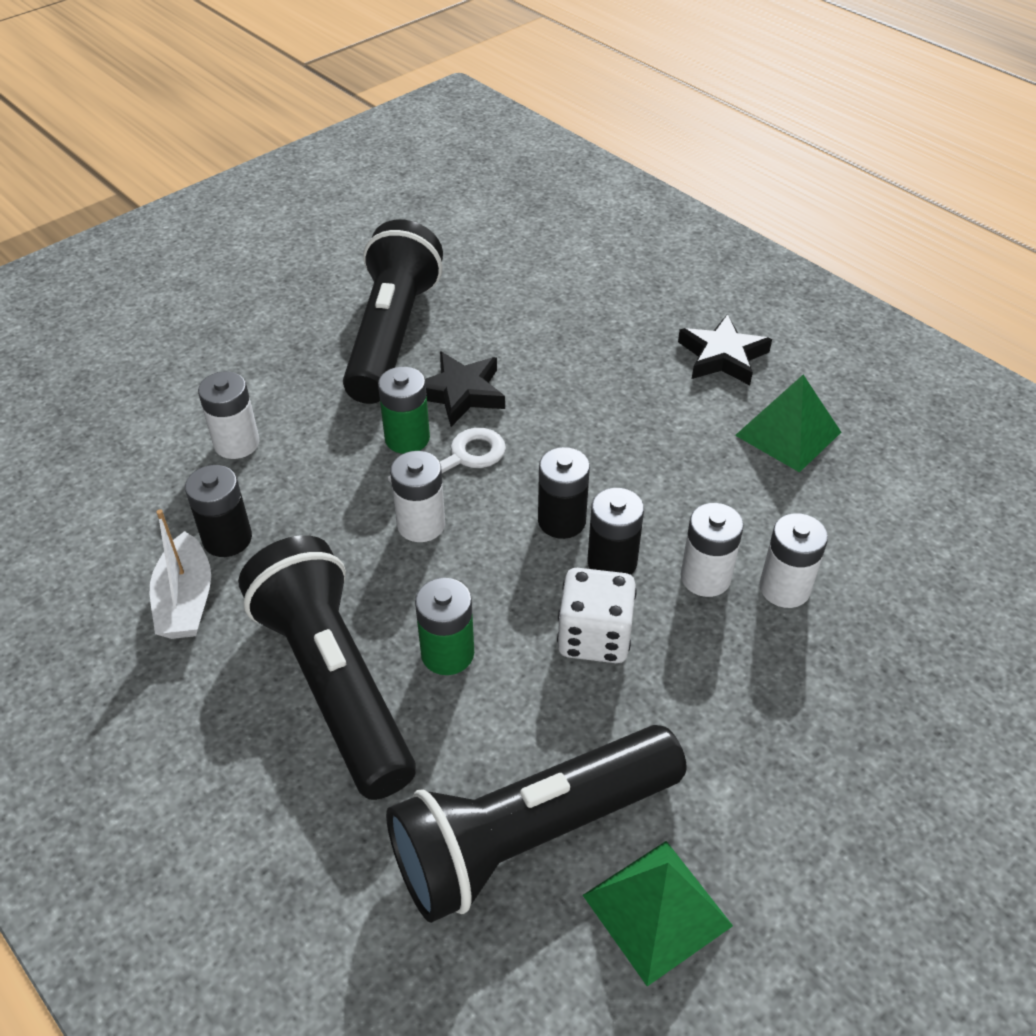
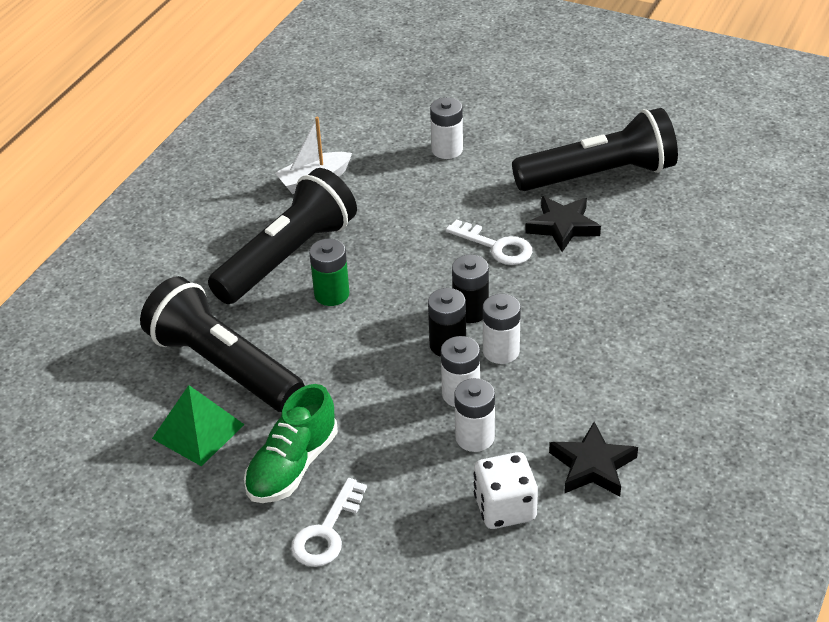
camera: 70 degrees right, 5 degrees down
(227, 539) = (368, 177): black battery -> none
(407, 438) = (500, 217): green battery -> none
(421, 524) = (427, 249): white battery -> white battery (501, 351)
(594, 637) = (379, 354): white dice -> white dice (505, 508)
(722, 356) = (708, 349): black star -> black star (592, 466)
(771, 801) = (292, 466): none -> green shoe
(788, 433) = (641, 407): green pyramid -> none
(905, 796) = (326, 532): none -> white key

